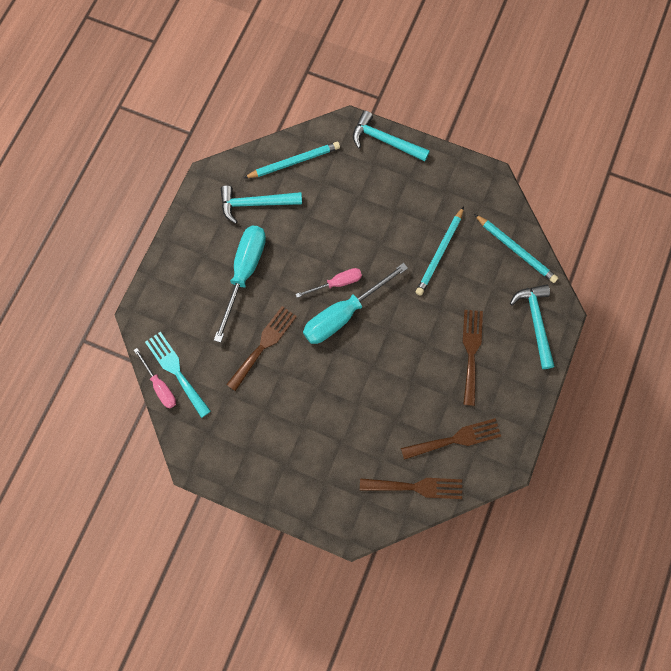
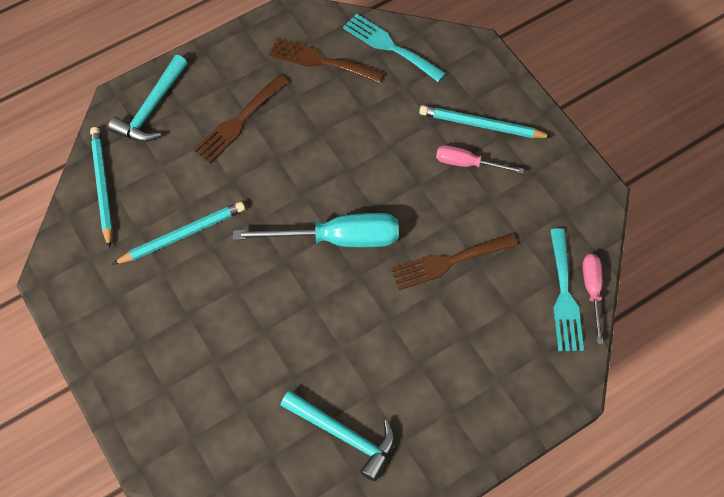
camera: 145 degrees left, 10 degrees down
(244, 273) = (416, 355): turquoise screwdriver -> none
(294, 162) = (257, 459): turquoise pencil -> turquoise pencil (481, 125)
(337, 283) = (320, 275): pink screwdriver -> pink screwdriver (467, 163)
(385, 141) = (126, 408): turquoise hammer -> none
(416, 487) = (389, 46): brown fork -> turquoise fork

